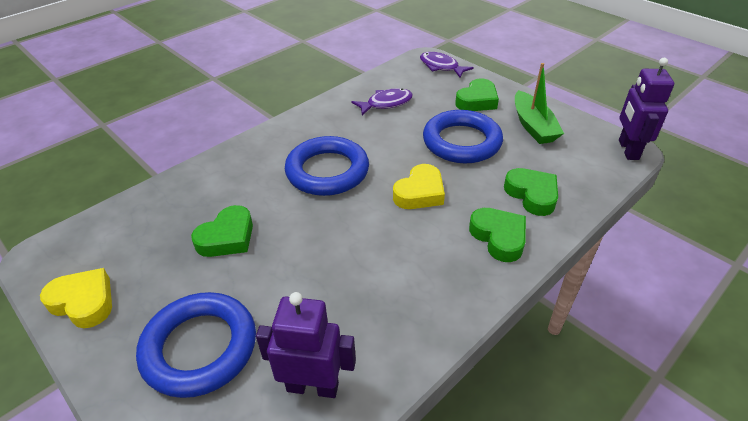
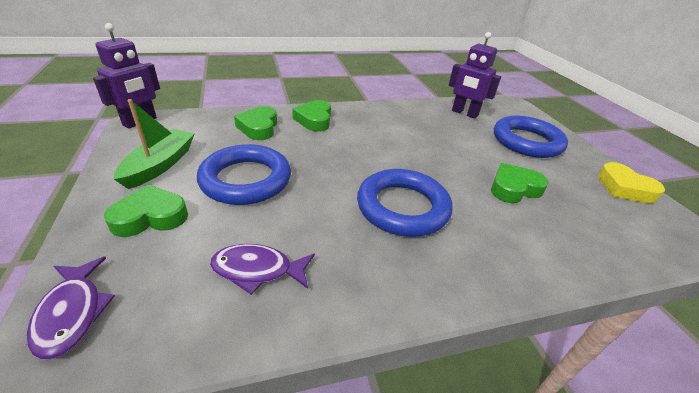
camera: 155 degrees left, 5 degrees down
(420, 193) = (335, 158): yellow heart -> none

